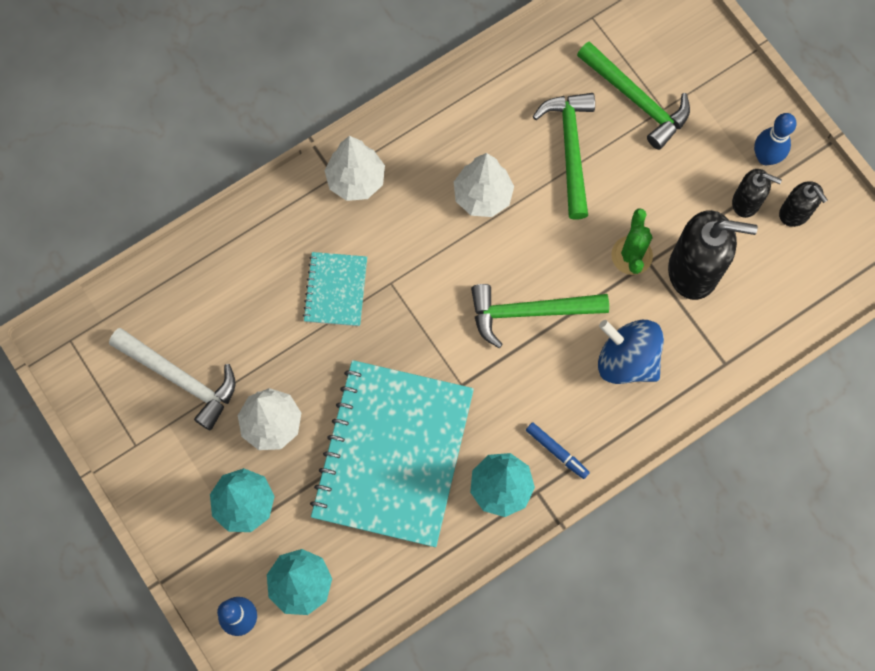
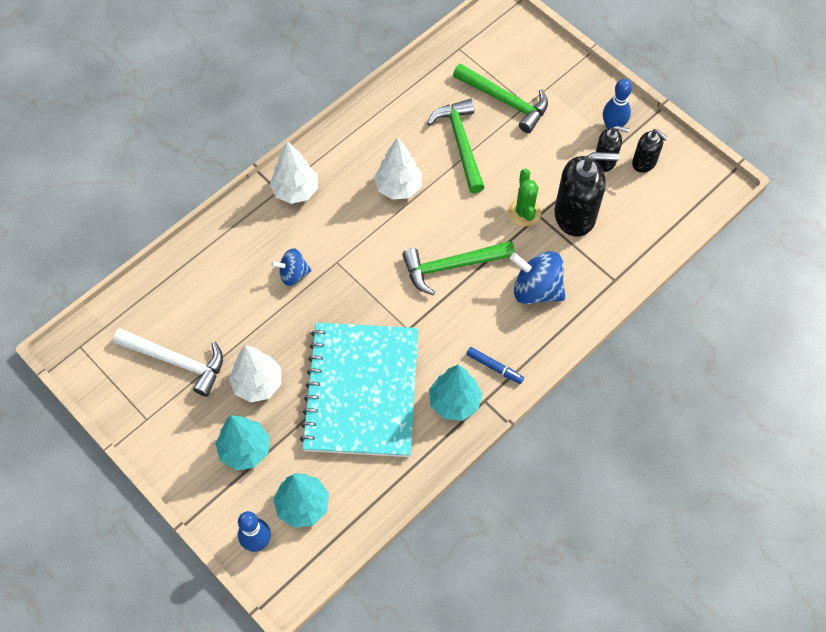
camera: 10 degrees left, 10 degrees down
(335, 290) = (293, 274): turquoise notebook -> blue spinning top

